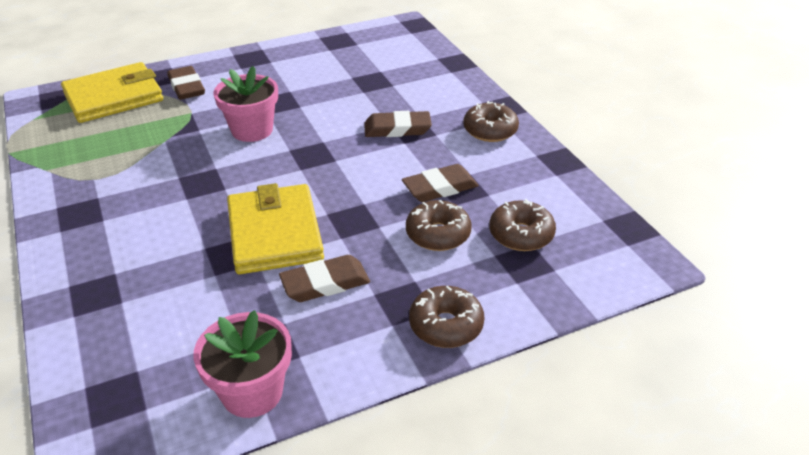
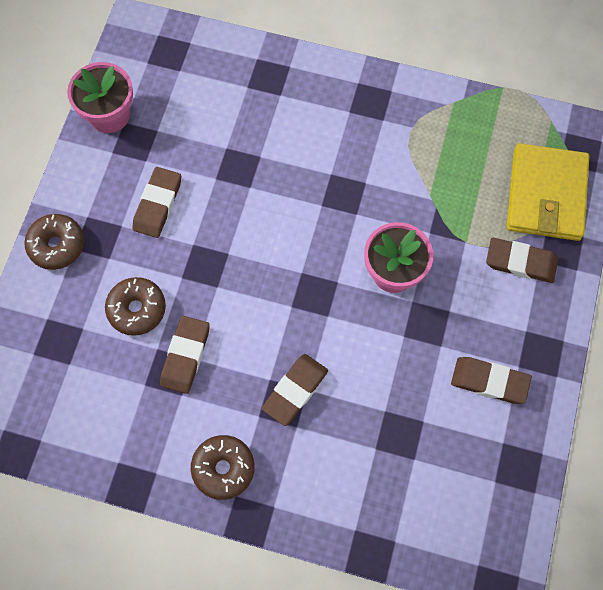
camera: 130 degrees right, 30 degrees up
(274, 233) = (236, 206): yellow wallet -> none
(294, 66) = (489, 382): none -> brown eraser
(521, 234) = (83, 365): brown donut -> none

